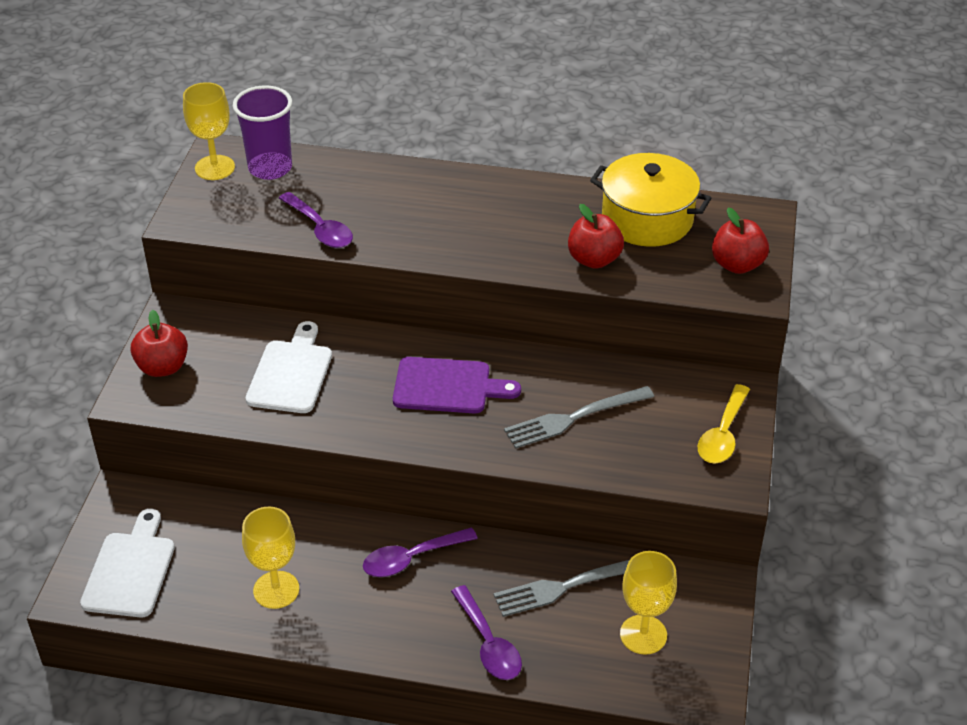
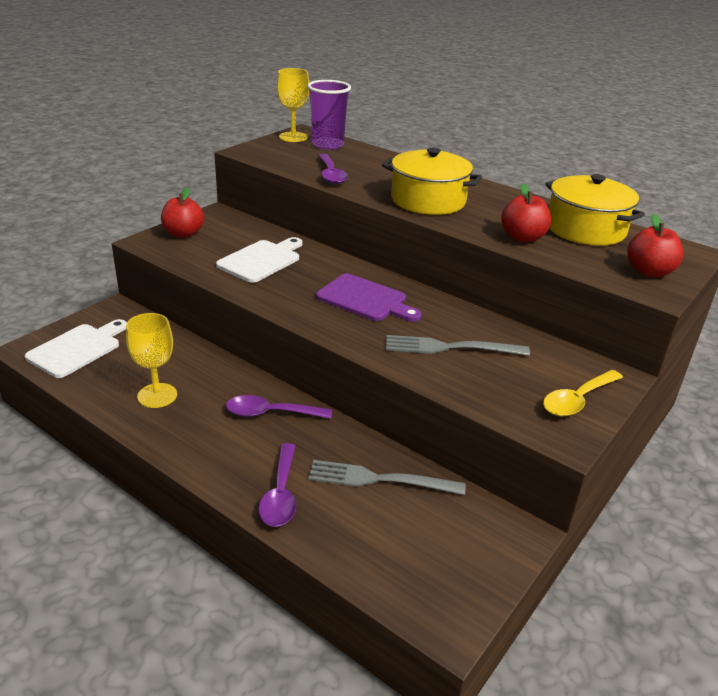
camera: 25 degrees right, 10 degrees down
(460, 234) = (428, 200): none -> yellow pot
(643, 634) = (420, 544): yellow goblet -> none

